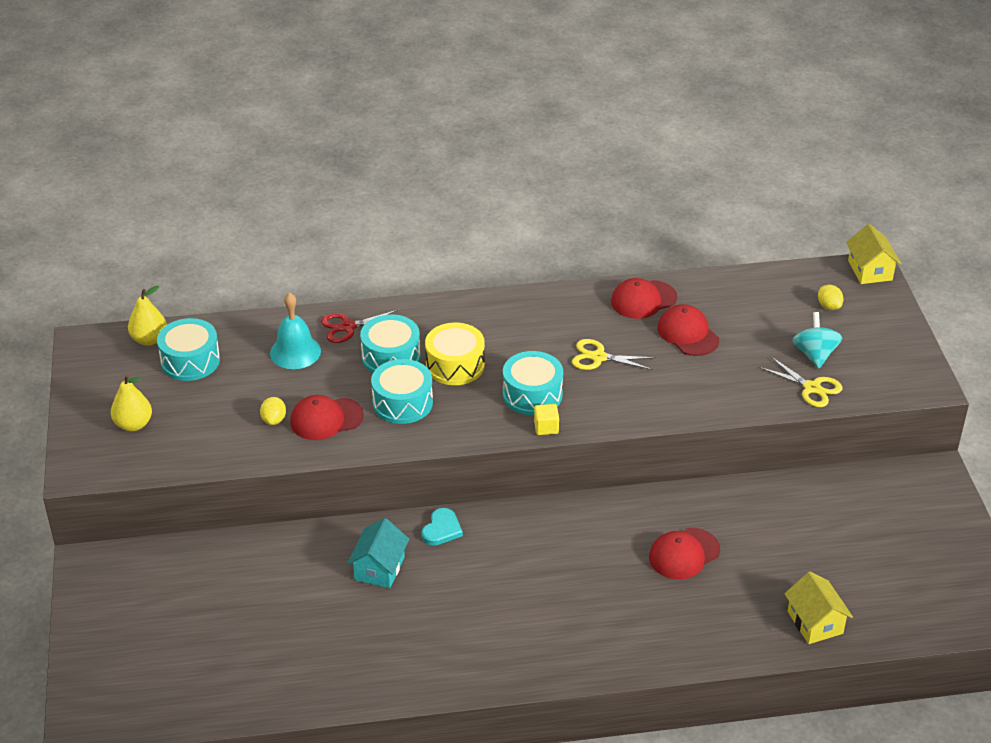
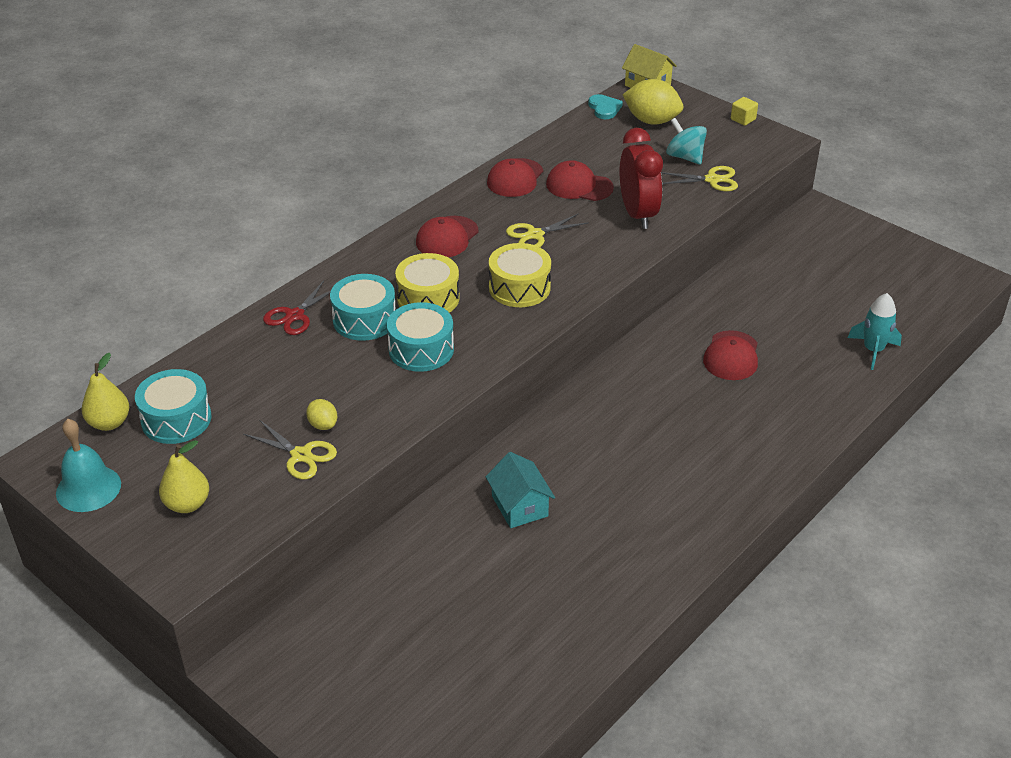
camera: 40 degrees left, 0 degrees up
(236, 433) = (301, 455): none -> yellow scissors
(295, 352) = (271, 360): turquoise bell -> turquoise bell (88, 488)
(326, 419) = (370, 398): red cap -> red cap (447, 237)
(442, 529) = (532, 445): turquoise heart -> turquoise heart (604, 108)
(532, 394) = (519, 288): turquoise drum -> yellow drum
(546, 427) = (562, 306): yellow cube -> yellow cube (743, 119)
(705, 384) = (638, 214): none -> red clock
(815, 622) = (873, 350): yellow house -> turquoise rocket
(829, 306) = (651, 121): yellow lemon -> yellow lemon, size x1.98

